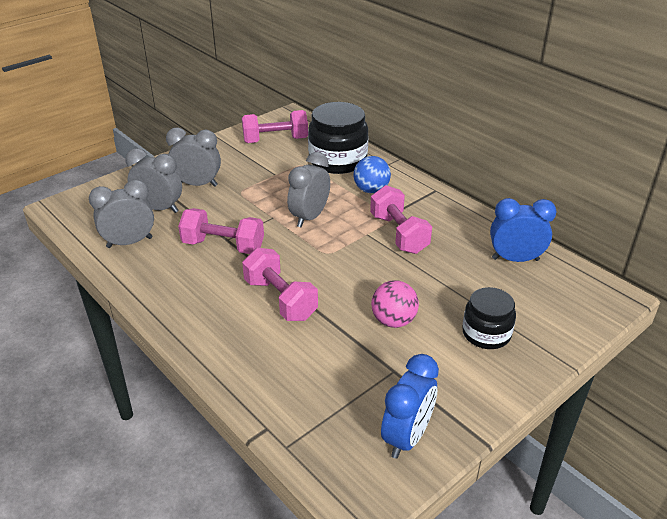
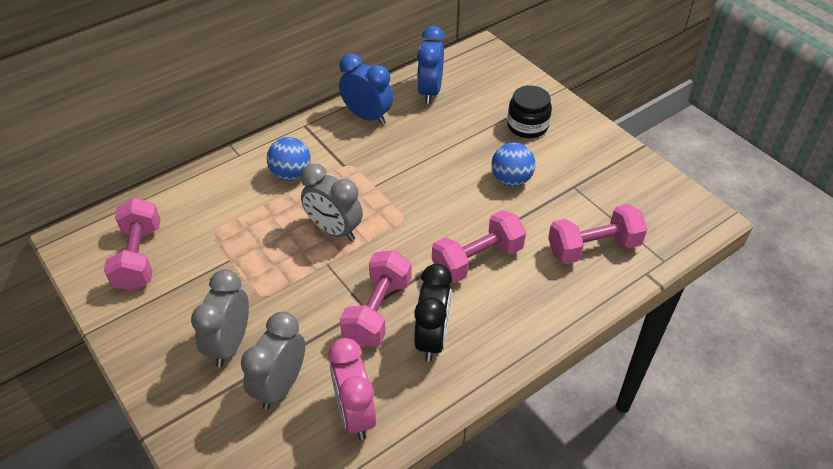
camera: 85 degrees left, 10 degrees up
(129, 242) = (355, 414): grey clock -> pink clock
(193, 276) = (432, 339): none -> black clock
(338, 160) = (215, 197): black jar -> none
(393, 321) = (511, 180): pink ball -> blue ball
(399, 234) = (378, 161): pink dumbbell -> pink dumbbell (593, 247)
(407, 437) = (643, 186): blue clock -> blue clock (367, 116)

